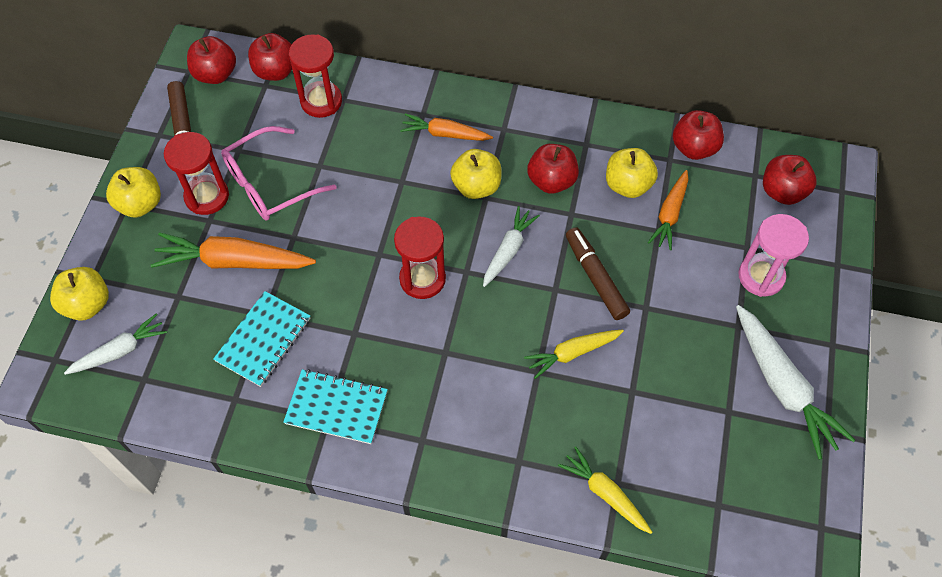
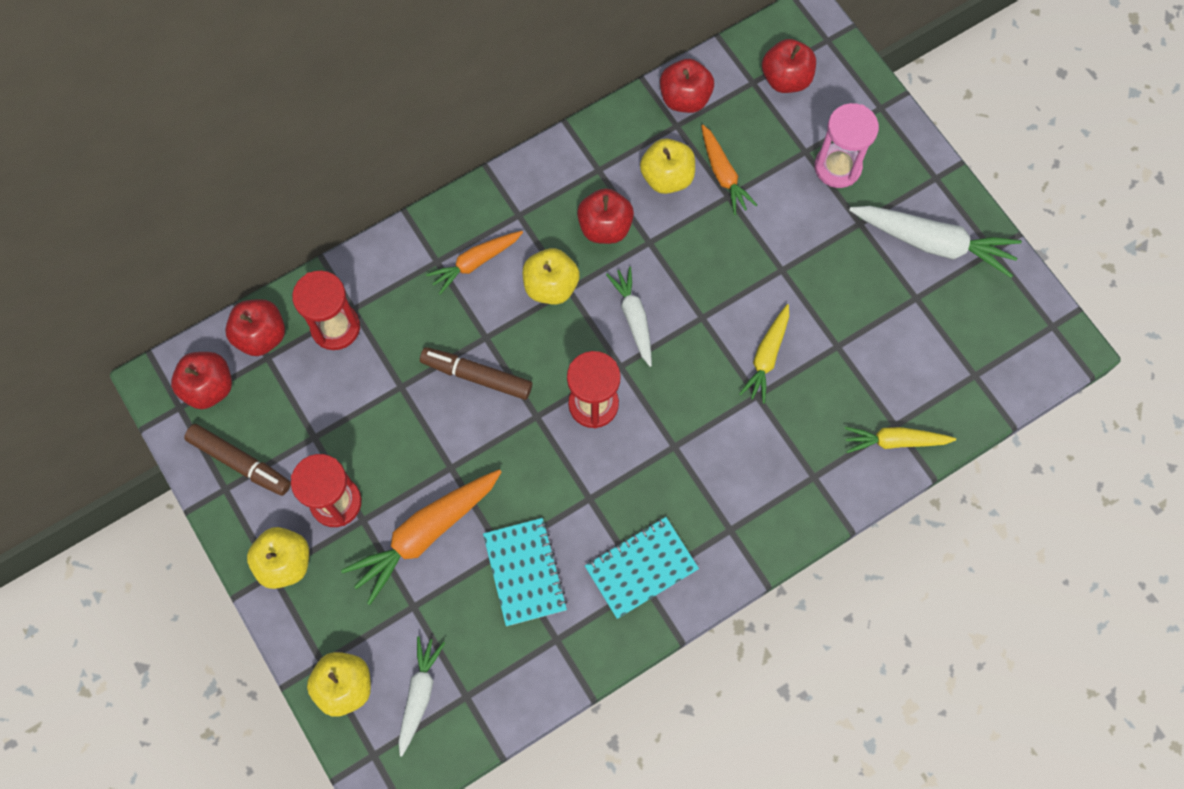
camera: 45 degrees left, 10 degrees up
(269, 184) = (377, 441): pink glasses -> none
(595, 277) = (721, 279): brown marker -> brown marker (477, 376)

